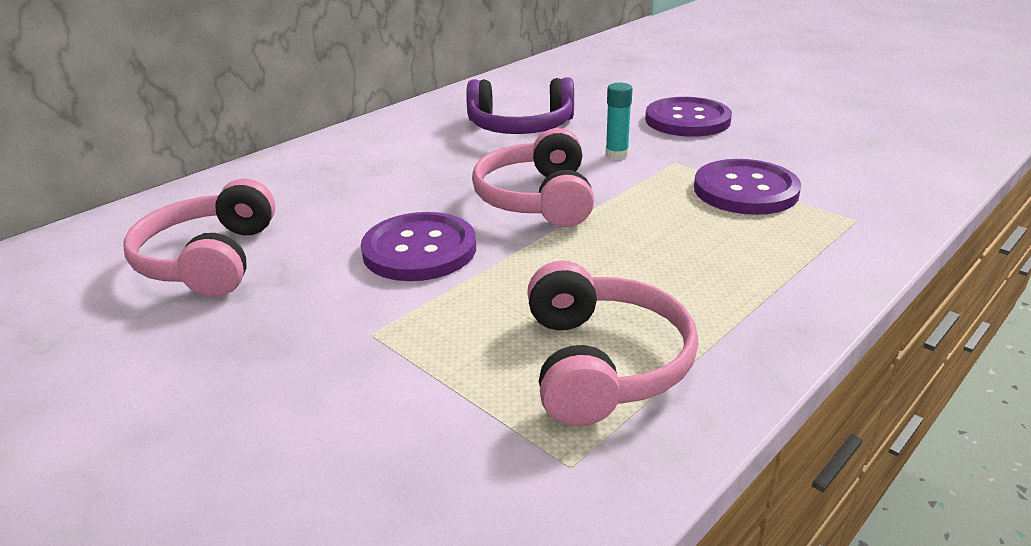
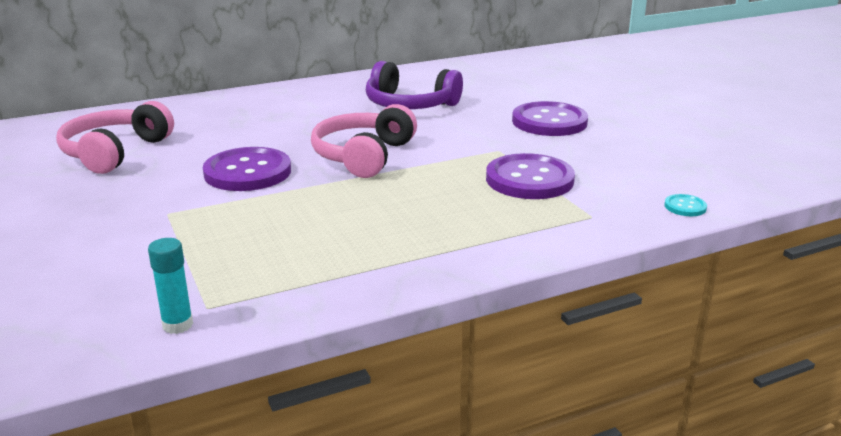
camera: 20 degrees right, 5 degrees down
(603, 363) = (290, 261): pink headphones -> none
(616, 155) = (459, 137): turquoise glue stick -> turquoise glue stick (177, 325)
(925, 188) = (685, 207): none -> turquoise button

